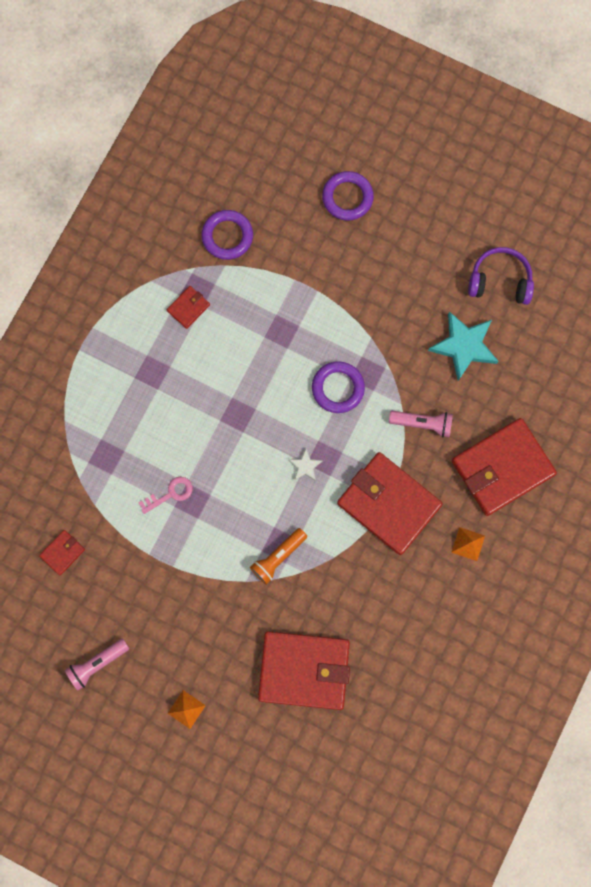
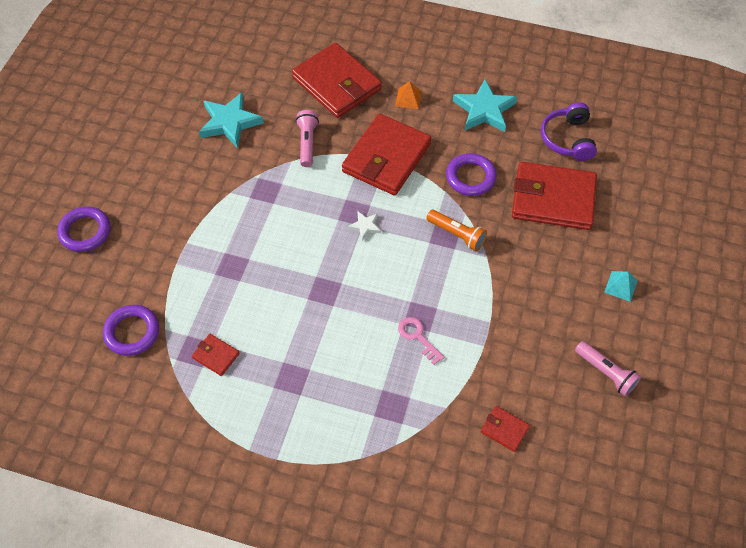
camera: 100 degrees left, 20 degrees down
(186, 709) = (621, 286): orange pyramid -> turquoise pyramid
(304, 670) = (553, 199): red wallet -> red wallet turned 75 degrees counterclockwise
(338, 388) = (284, 211): purple ring -> purple ring (470, 177)
(438, 626) = (484, 110): none -> turquoise star
(500, 281) = (165, 104): purple headphones -> purple headphones (568, 139)

